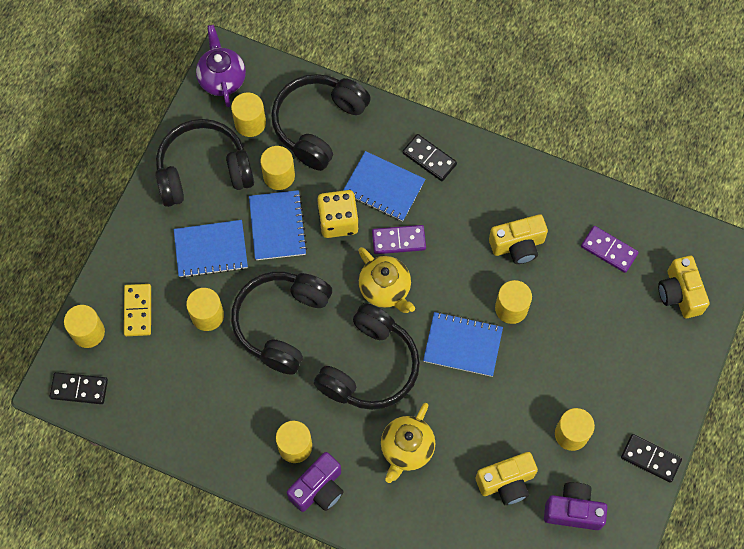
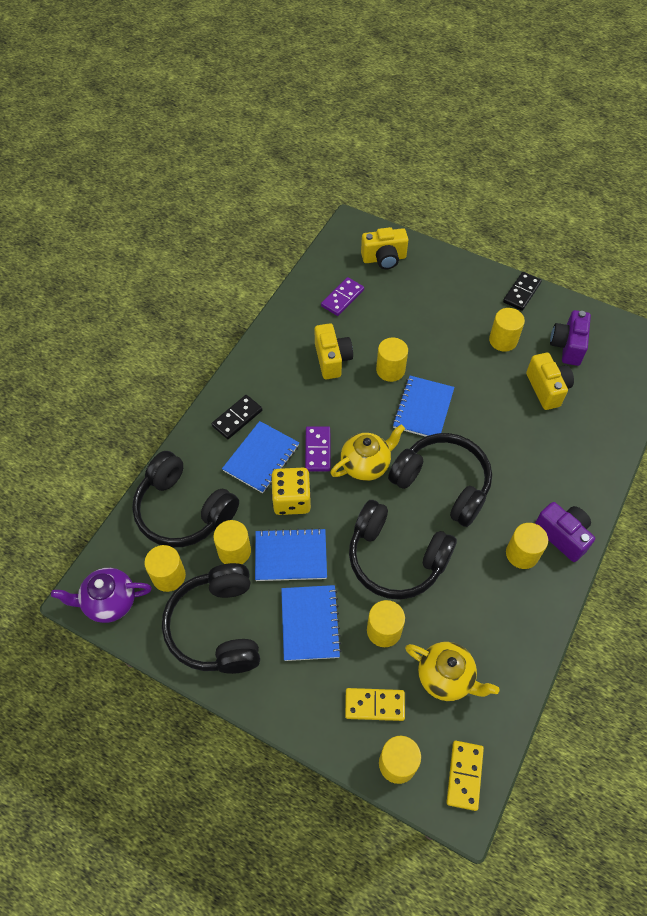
camera: 85 degrees left, 10 degrees down
(79, 389) = (464, 775): black domino -> yellow domino
(406, 449) = (520, 460): yellow teapot -> yellow teapot (446, 677)

